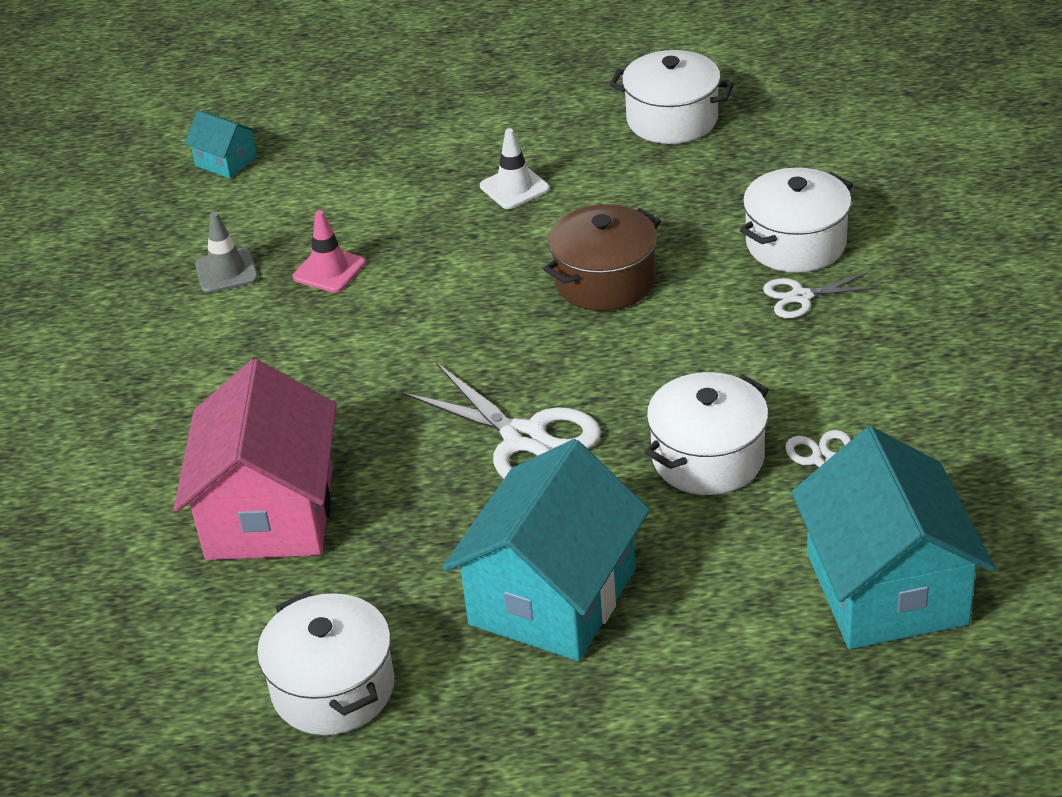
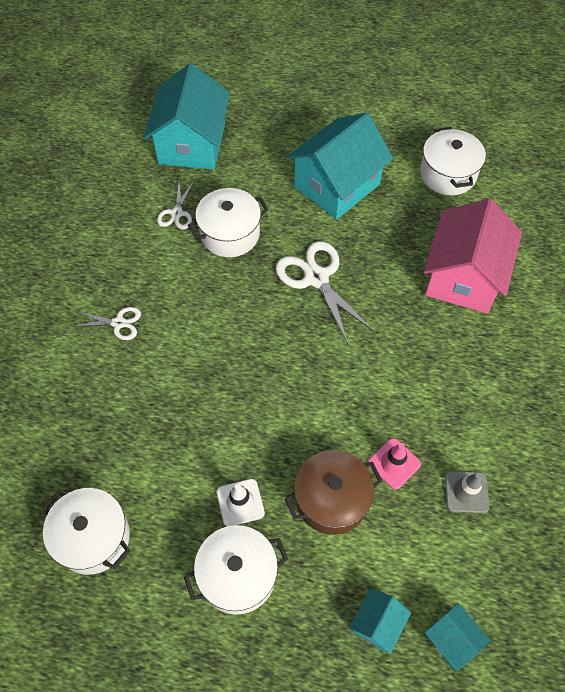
camera: 165 degrees left, 20 degrees up
(313, 150) = (377, 624): none -> turquoise house
(604, 281) = (222, 381): brown pot -> brown pot (331, 499)
(796, 243) = (93, 368): white pot -> white pot (238, 575)

